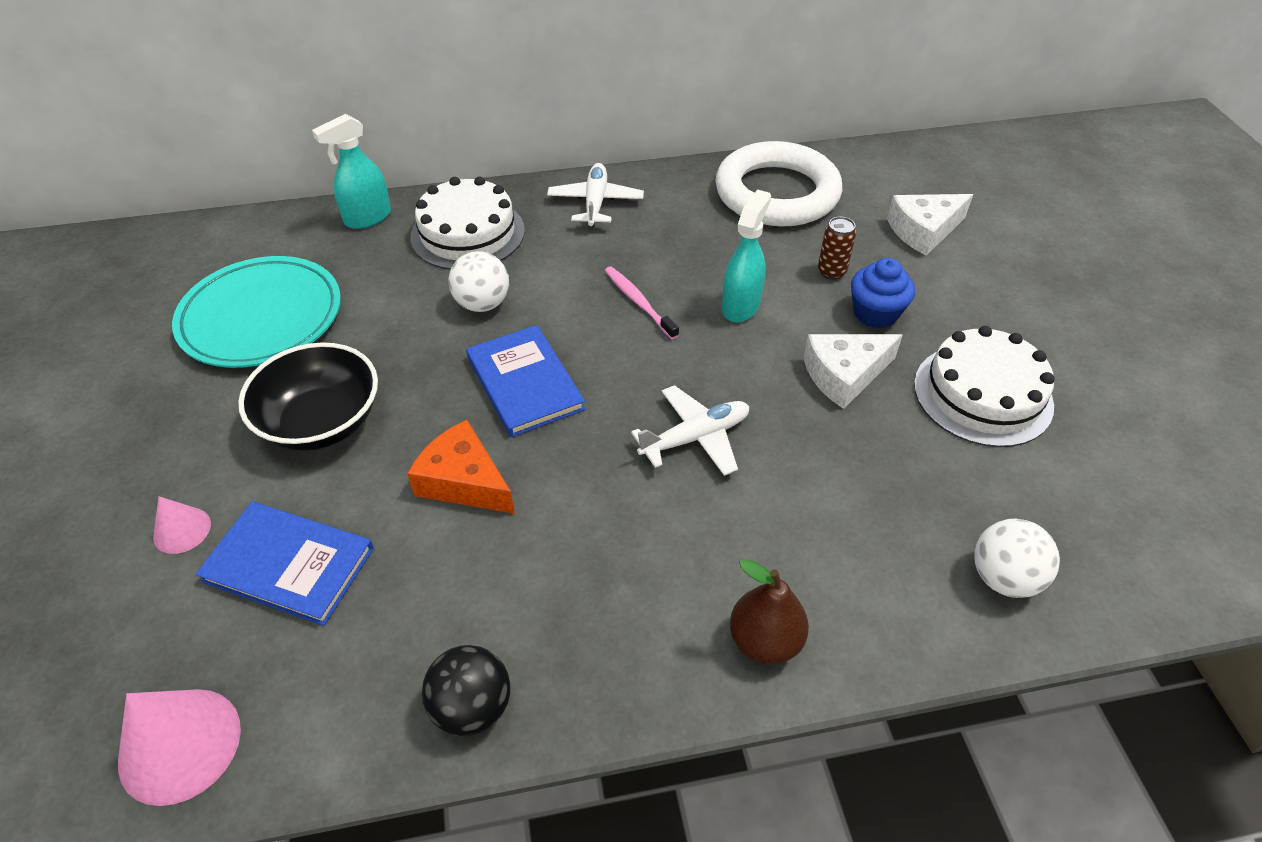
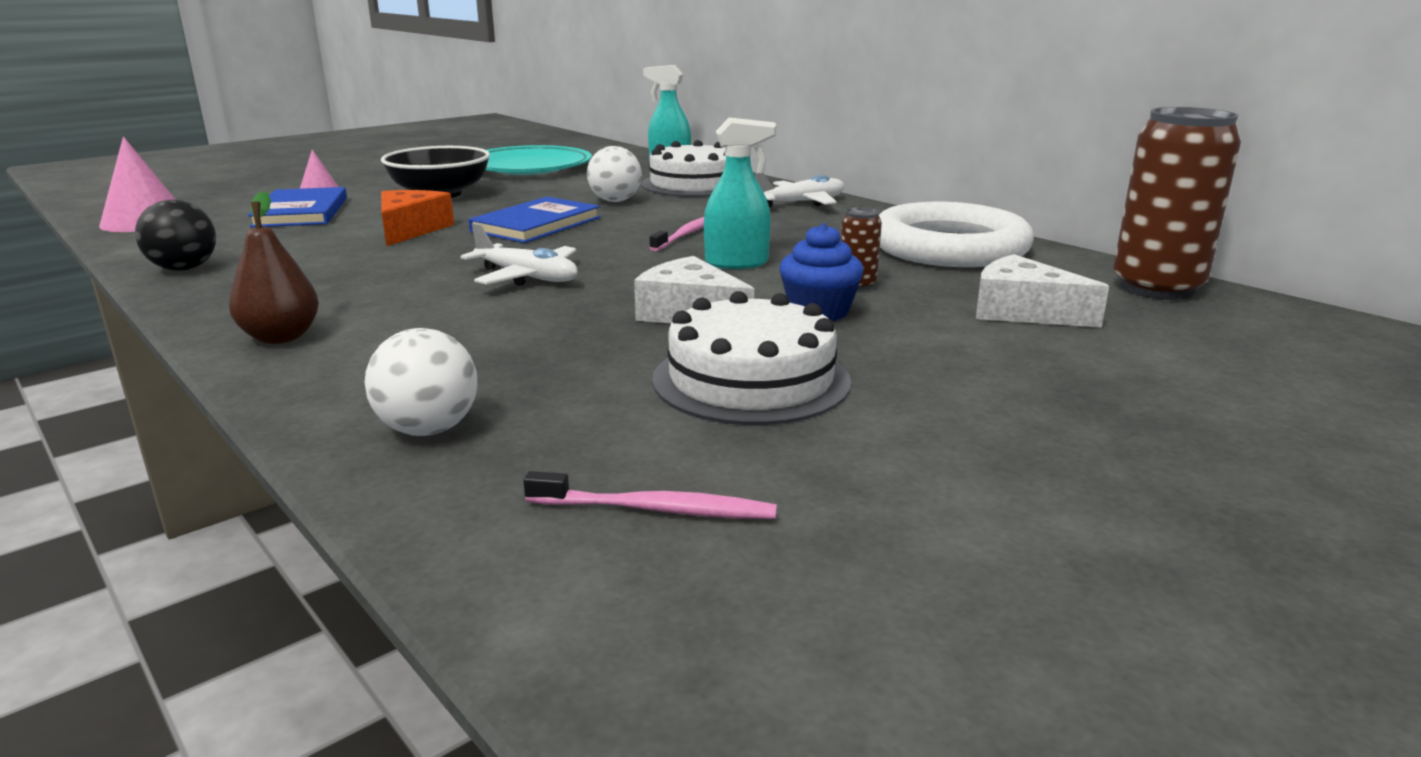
camera: 60 degrees right, 25 degrees down
(912, 161) = (1157, 288): none -> brown can
(1145, 501) = (656, 509): none -> pink toothbrush

